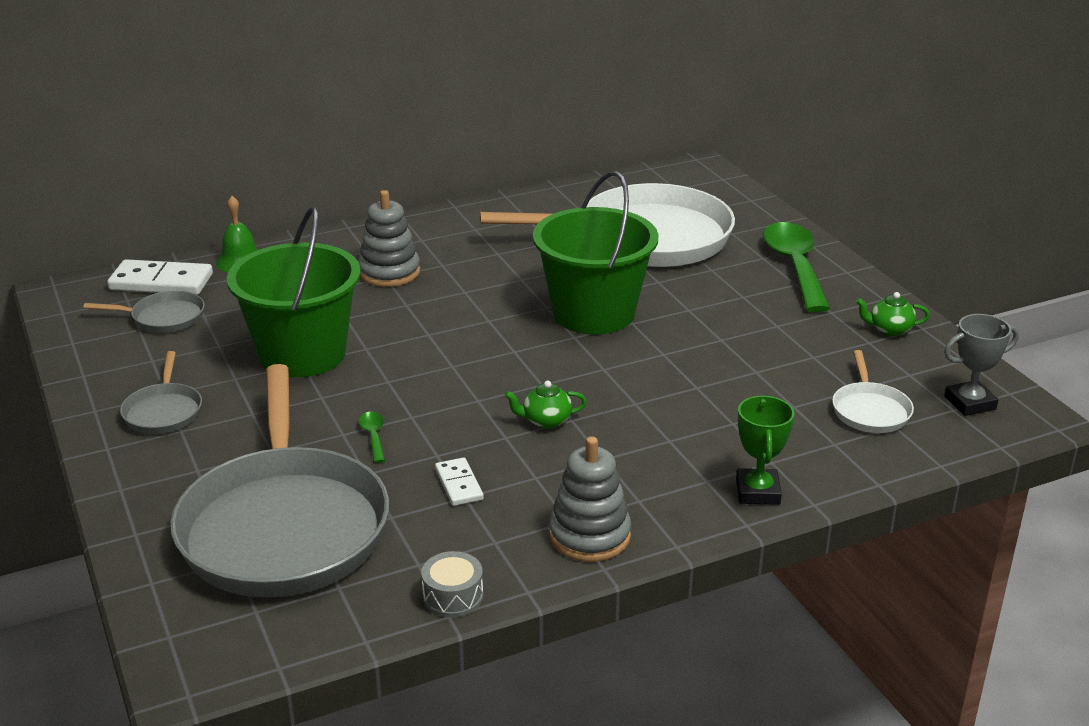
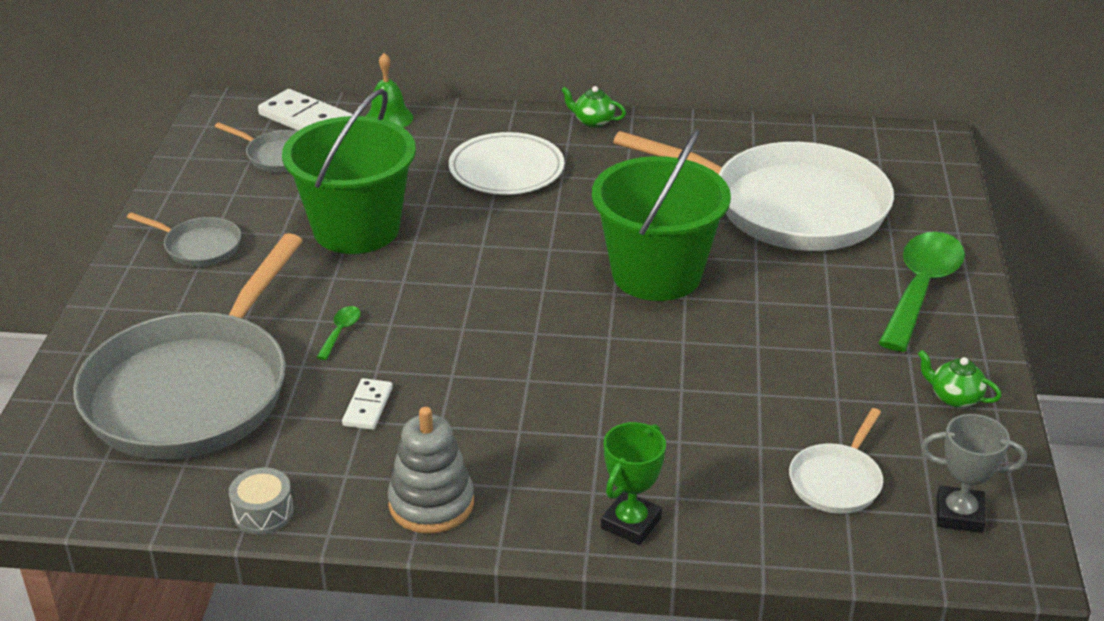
camera: 30 degrees right, 5 degrees up
(163, 411) = (199, 246): grey pan -> grey pan turned 90 degrees counterclockwise
(389, 272) = (506, 169): grey stacking toy -> white plate
(546, 421) = (503, 372): green teapot -> green teapot (593, 121)

